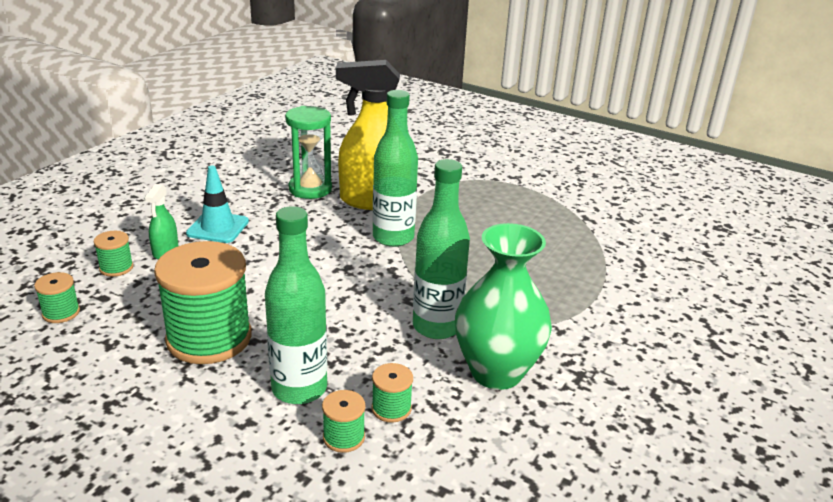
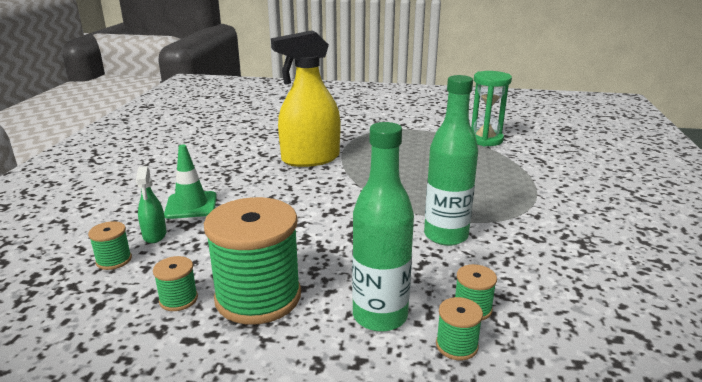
camera: 20 degrees left, 5 degrees down
(61, 313) = (81, 316): green spool -> green spool (178, 299)
(218, 227) = (191, 205): turquoise traffic cone -> green traffic cone
(310, 189) = (250, 161): green hourglass -> green hourglass (485, 140)
(393, 237) = (350, 181): green bottle -> none
(496, 372) = (523, 256): green vase -> none

